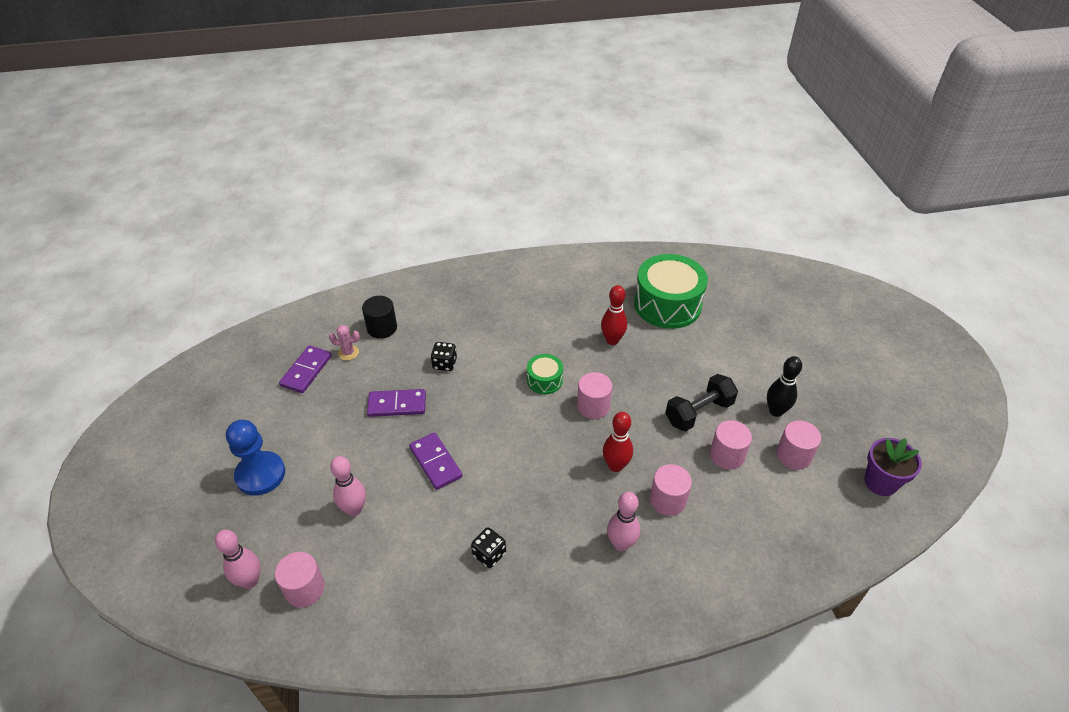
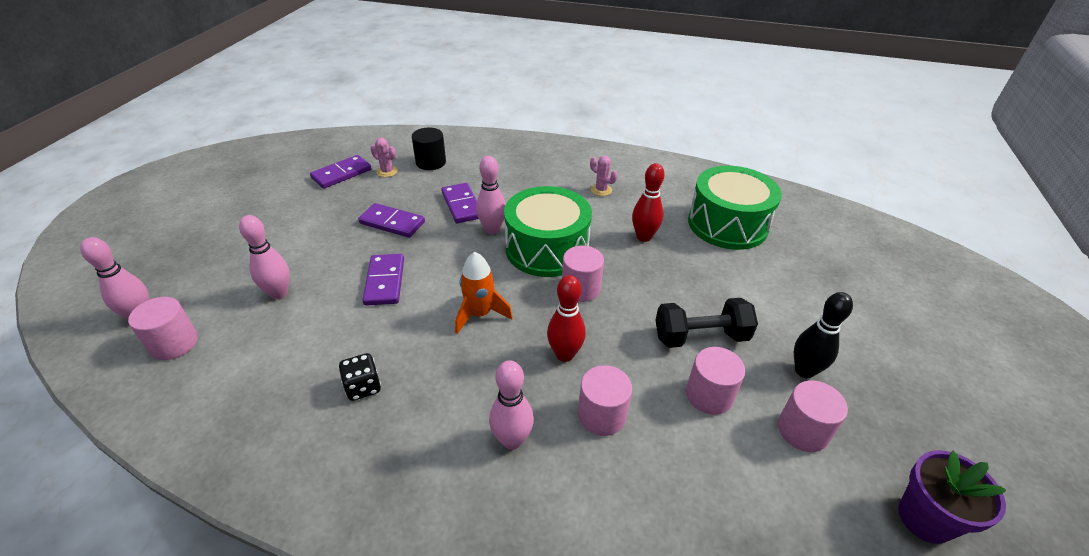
camera: 25 degrees right, 5 degrees down
(260, 474) = (233, 236): blue pawn -> none
(445, 364) = (462, 205): black dice -> purple domino
(488, 379) = (492, 229): none -> pink bowling pin
(532, 459) = (480, 314): none -> orange rocket
(544, 380) = (547, 249): green drum -> green drum, size x2.05
(552, 305) = (601, 190): none -> pink cactus

